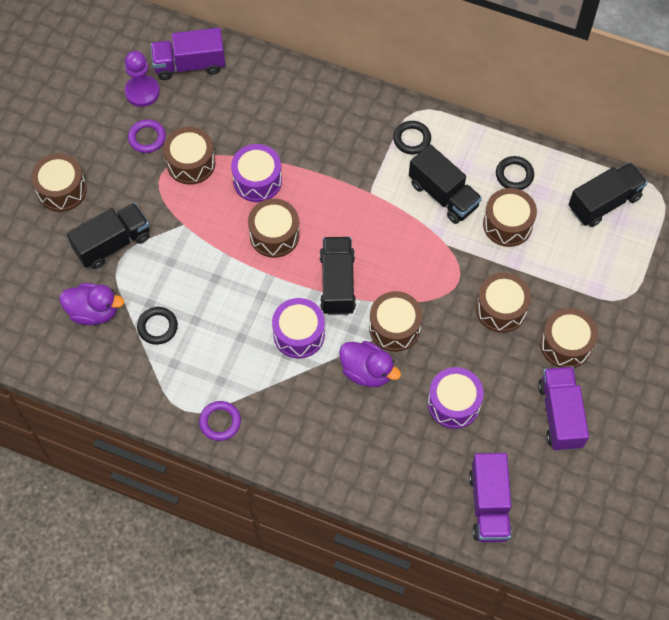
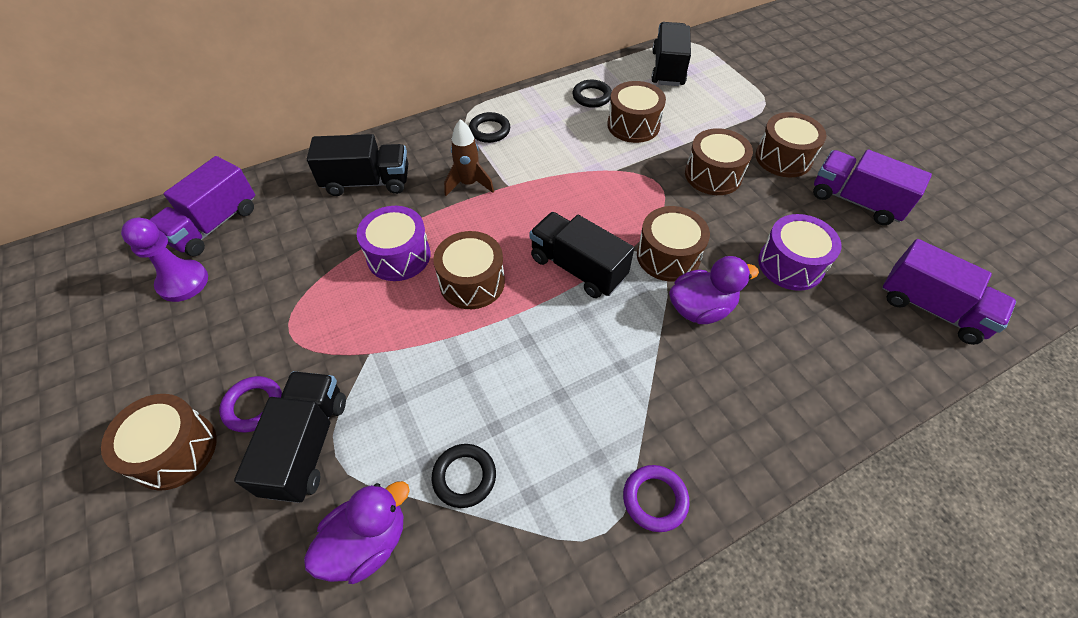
camera: 50 degrees left, 10 degrees down
(147, 138) = (234, 315): purple ring -> purple ring (253, 406)
(191, 163) = (312, 296): brown drum -> none
(299, 334) = (606, 338): purple drum -> none
(350, 168) = (469, 184): none -> brown rocket
(443, 195) = (564, 144): black truck -> black truck (367, 182)

